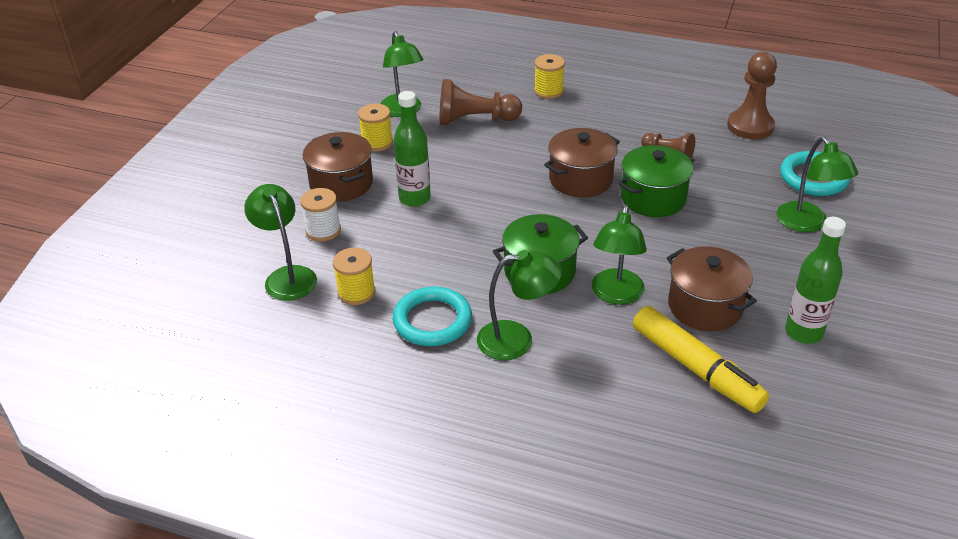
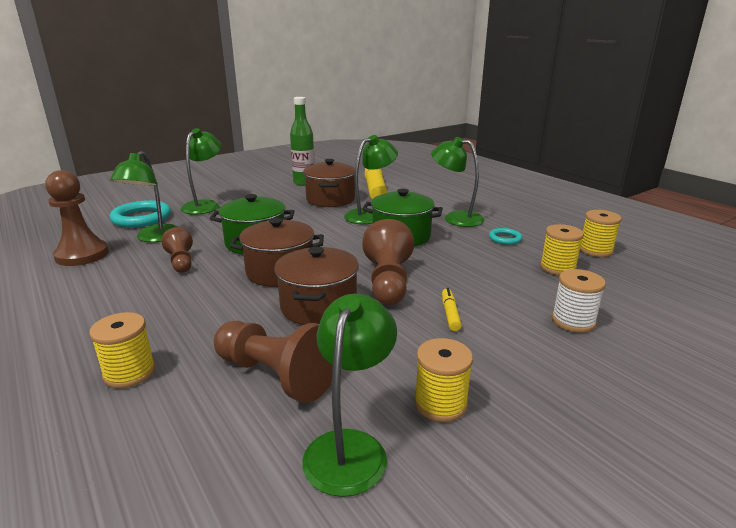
camera: 145 degrees left, 15 degrees down
(287, 276) = (624, 297): green lamp -> green lamp (154, 238)
(326, 344) = (595, 250): none -> yellow spool
(341, 183) = (528, 364): brown pot -> brown pot (318, 306)
(414, 198) = (450, 314): green bottle -> yellow marker
(432, 320) = (505, 238): turquoise ring -> turquoise ring, size x0.52
(487, 207) = (388, 281): none -> brown pawn

